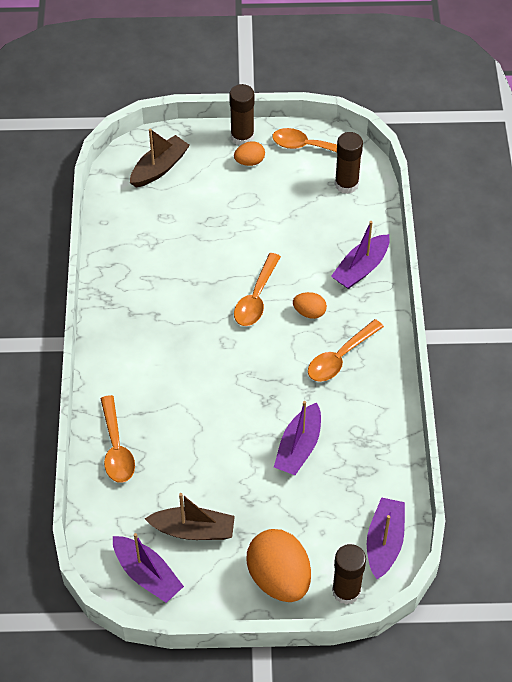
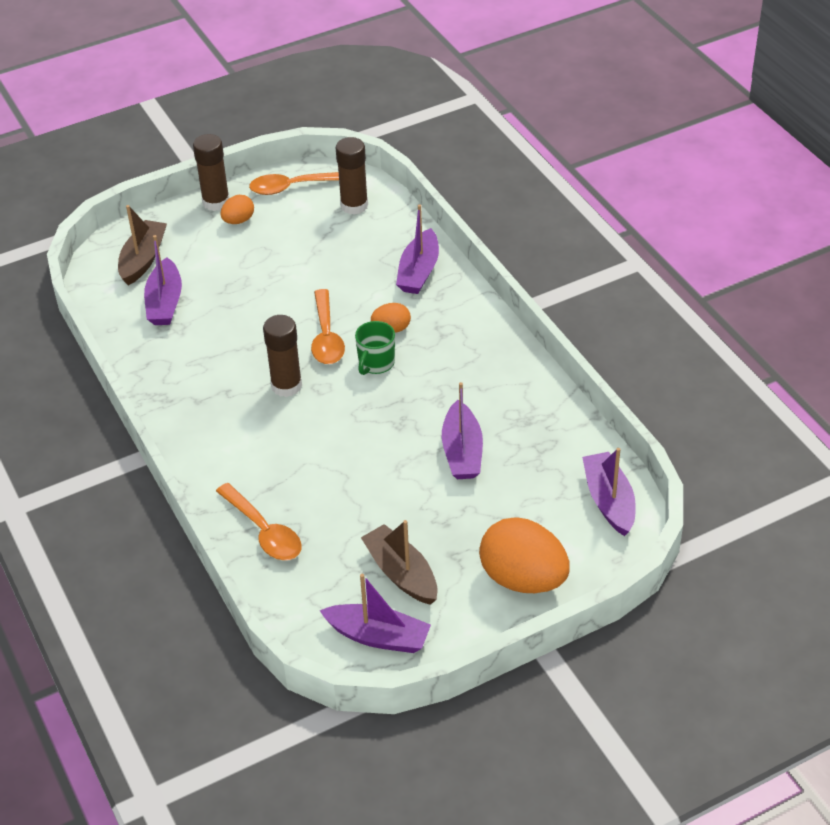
camera: 25 degrees left, 10 degrees down
(154, 214) = (165, 302): none -> purple boat
(193, 530) = (401, 573): brown boat -> brown boat turned 105 degrees counterclockwise
(279, 339) = (376, 363): none -> green mug
(340, 357) = (451, 356): orange spoon -> none
(346, 591) = (600, 561): brown glue stick -> brown glue stick (286, 386)

